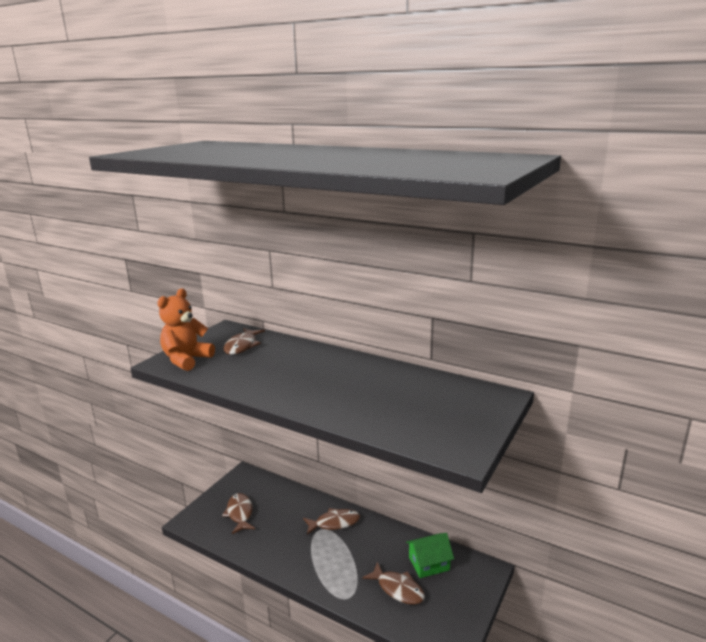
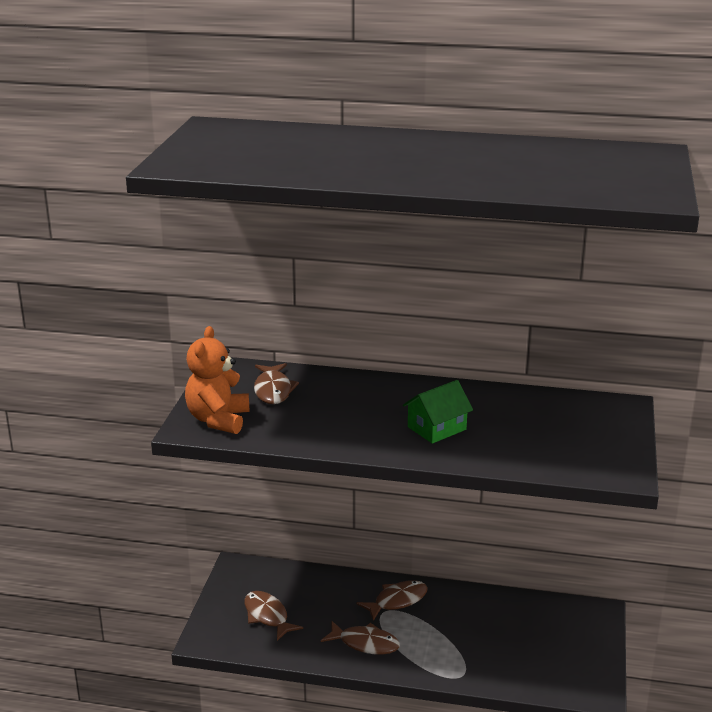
camera: 20 degrees left, 5 degrees up
(398, 589) = (512, 653): brown fish -> brown fish (365, 643)
(429, 563) = (533, 620): green house -> green house (437, 428)

